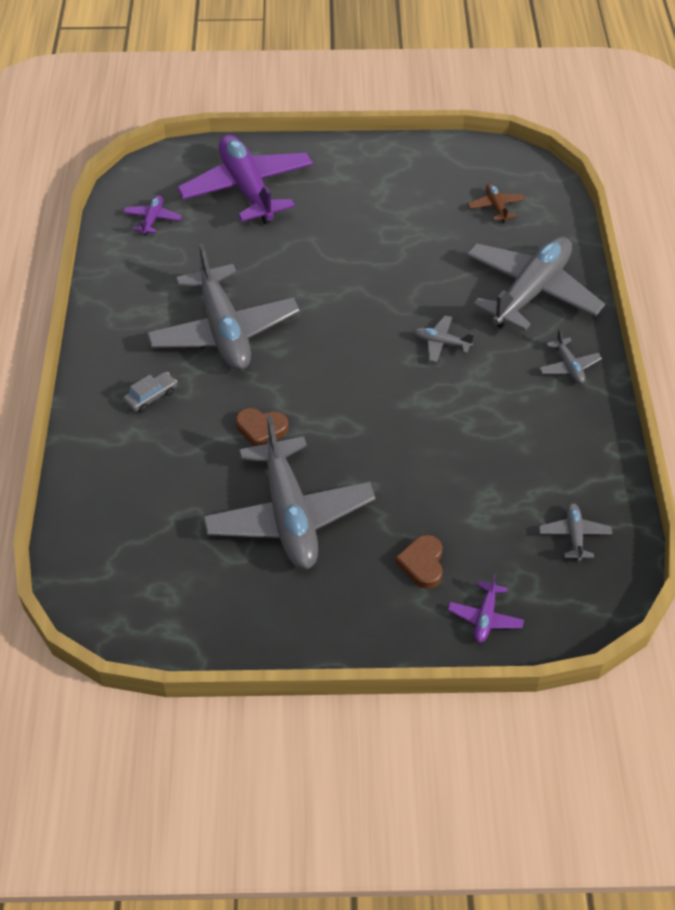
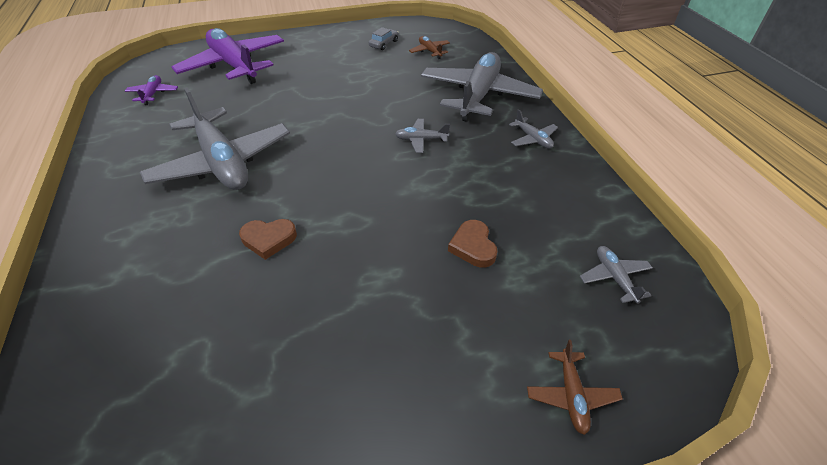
camera: 15 degrees left, 5 degrees down
(151, 397) = (148, 230): grey car -> grey car (384, 44)
(289, 515) = (313, 323): grey plane -> none
(422, 564) = (476, 345): brown heart -> brown heart (473, 246)
(485, 617) = (571, 395): purple plane -> brown plane

